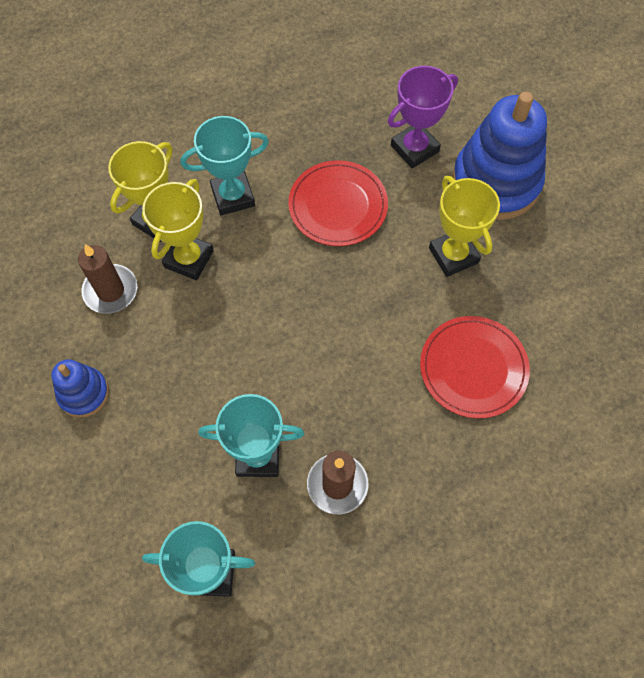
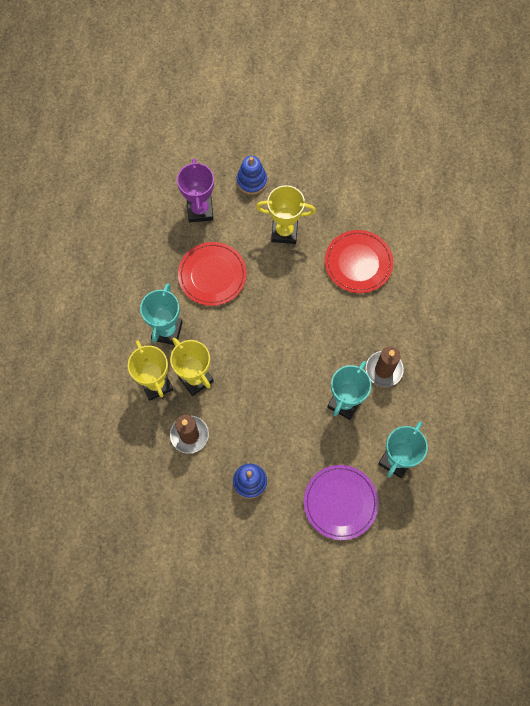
camera: 60 degrees left, 5 degrees up
(110, 526) = (340, 502): none -> purple plate
(495, 182) = (251, 181): blue stacking toy -> blue stacking toy, size x0.51

